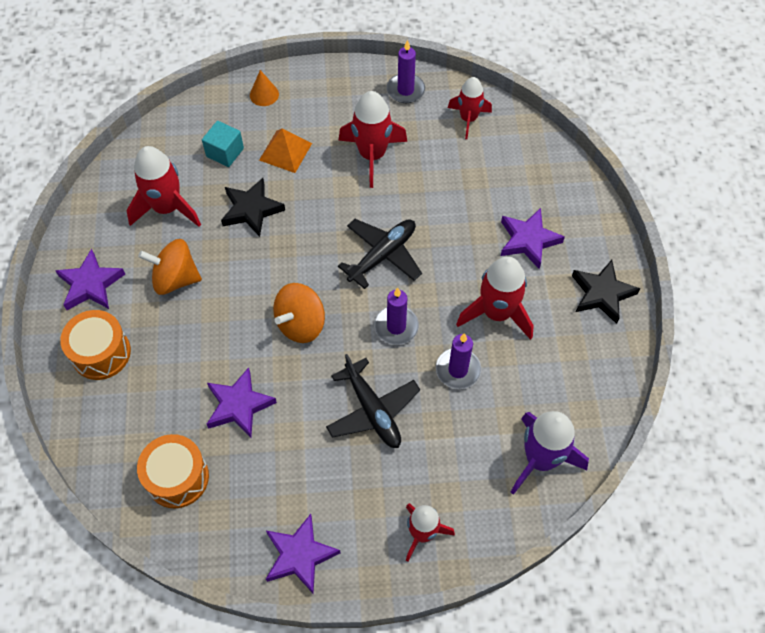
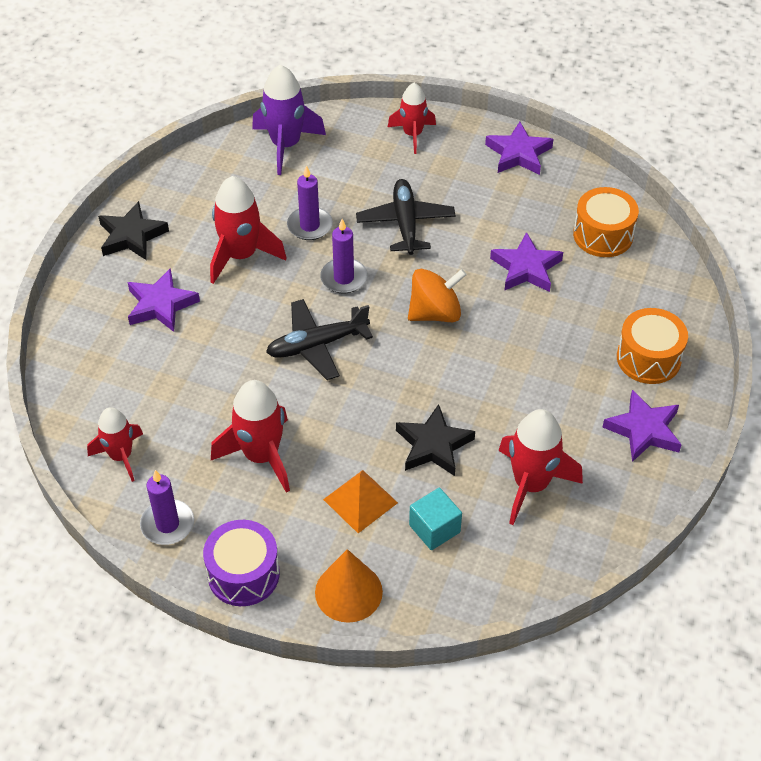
camera: 155 degrees left, 10 degrees down
(175, 279) = (548, 402): orange spinning top -> none
(264, 94) = (348, 592): orange cone -> orange cone, size x1.60
(337, 80) = (243, 574): none -> purple drum

